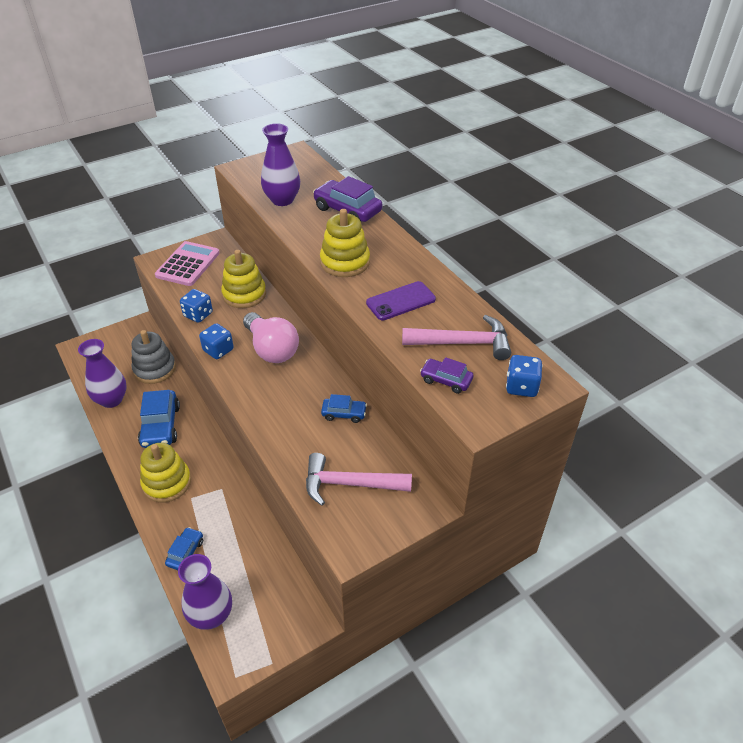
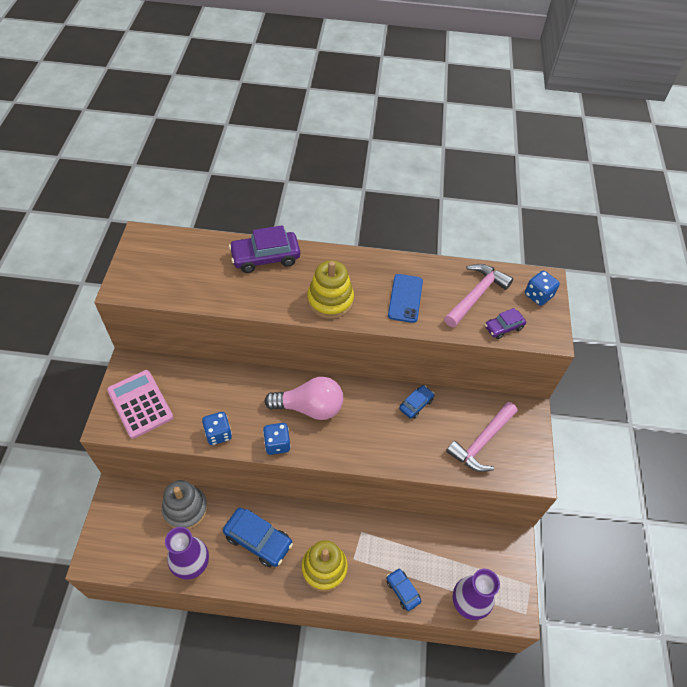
camera: 55 degrees left, 10 degrees up
(244, 294) = (225, 387): yellow stacking toy -> none
(282, 200) = (205, 287): purple vase -> none
(401, 301) = (405, 298): purple phone -> blue phone

